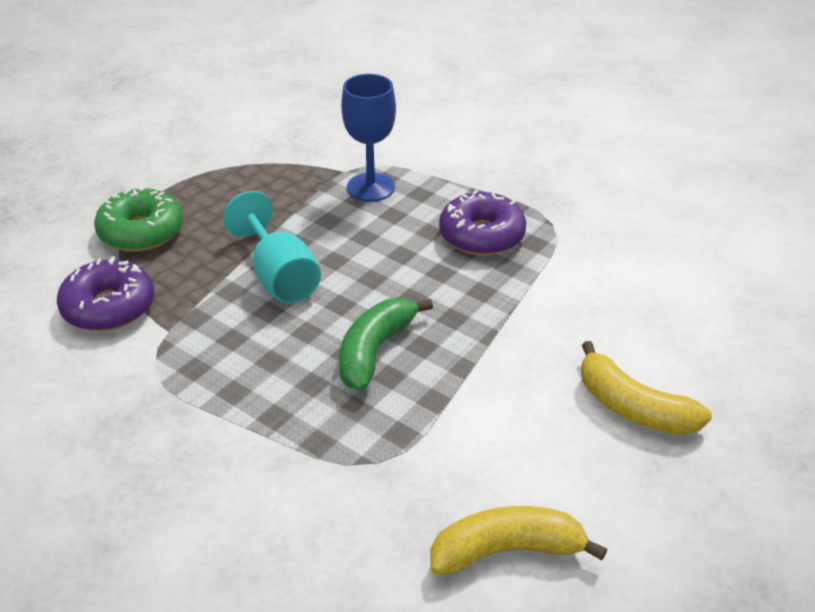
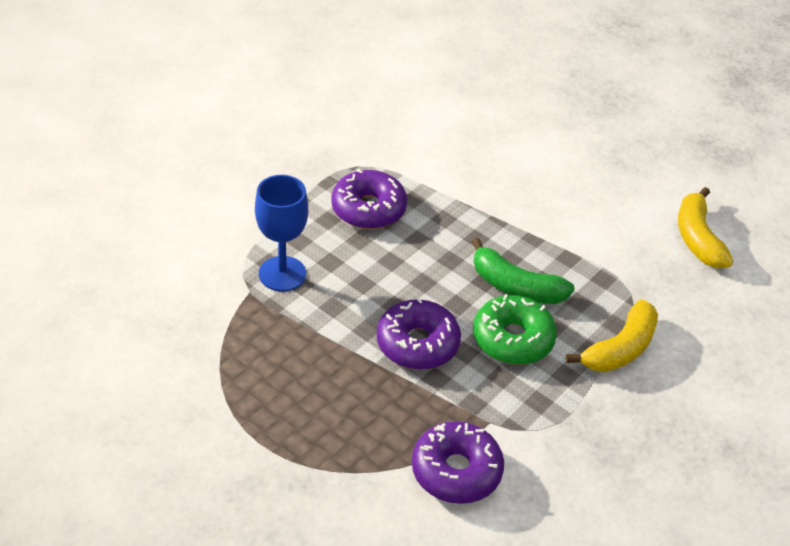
camera: 90 degrees left, 5 degrees up
(141, 232) = (334, 454): green donut -> green donut (512, 339)
(279, 277) = (417, 344): turquoise goblet -> purple donut
(633, 407) = (570, 162): yellow banana -> yellow banana (620, 349)

